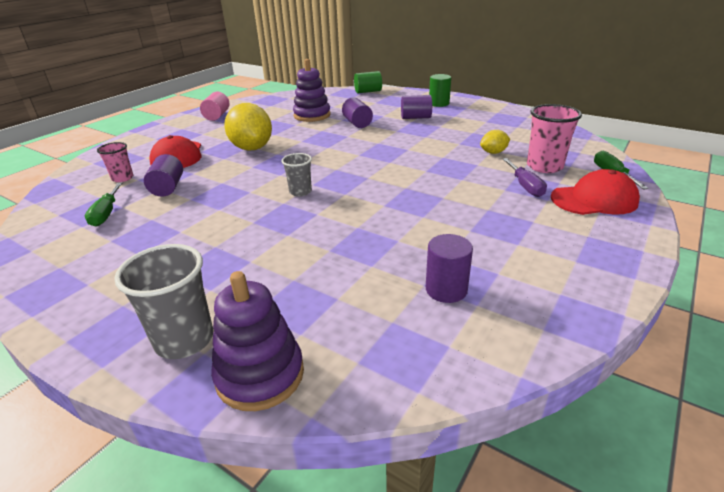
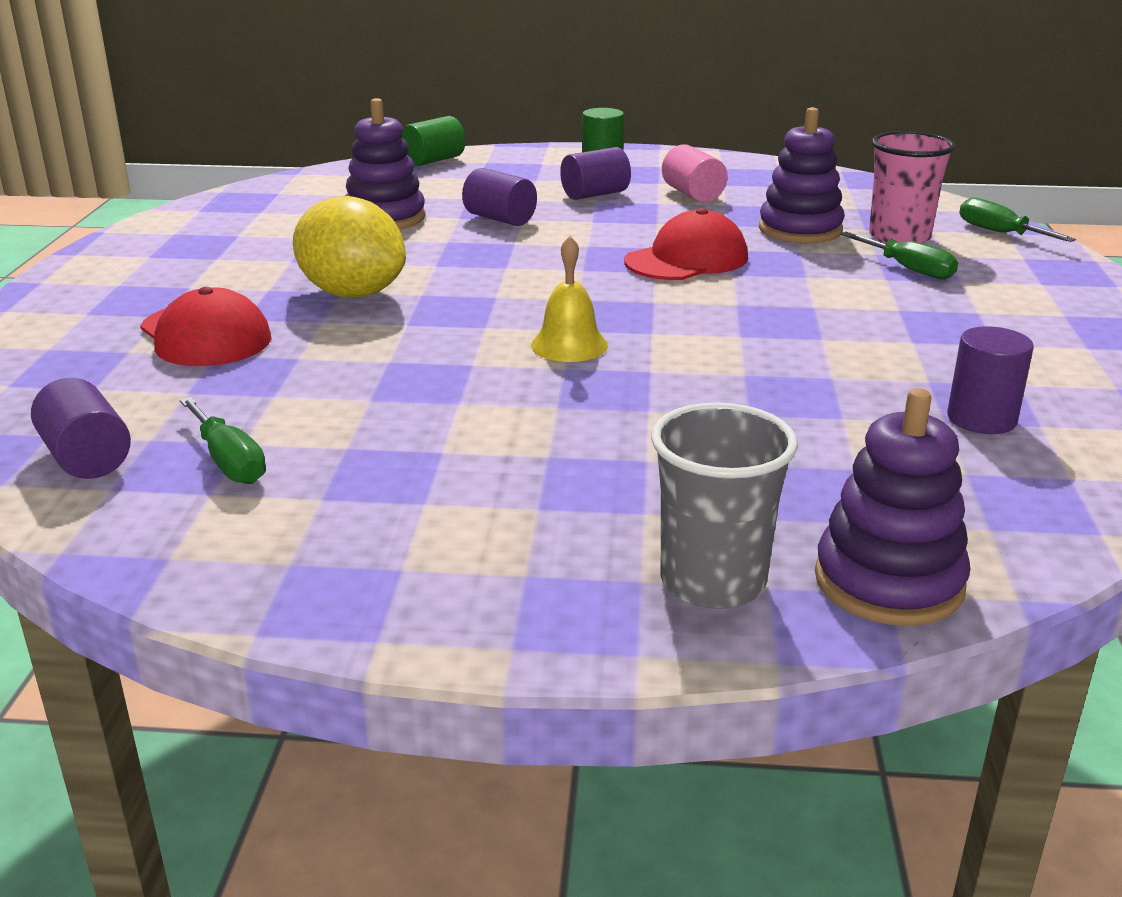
camera: 30 degrees left, 5 degrees down
(122, 178) = (146, 397): pink cup -> none
(168, 188) = (287, 392): purple cylinder -> purple cylinder (87, 458)
(217, 116) = (165, 248): pink cylinder -> pink cylinder (692, 194)
(300, 192) = (569, 345): grey cup -> yellow bell
(493, 152) = (800, 230): yellow lemon -> purple stacking toy
(525, 186) = (908, 269): purple screwdriver -> green screwdriver
(594, 199) = (1017, 269): red cap -> red cap (687, 259)

